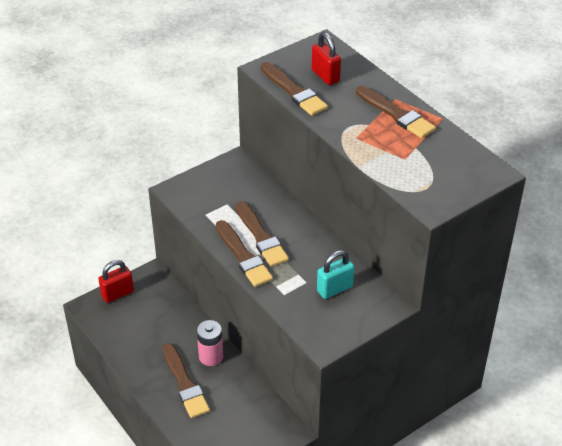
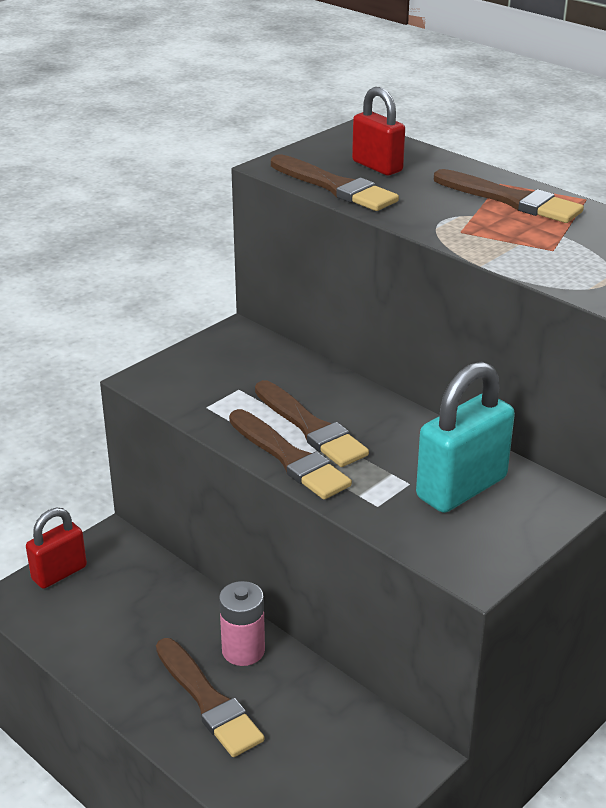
camera: 10 degrees left, 10 degrees down
(334, 289) = (461, 488): turquoise padlock -> turquoise padlock, size x1.56

